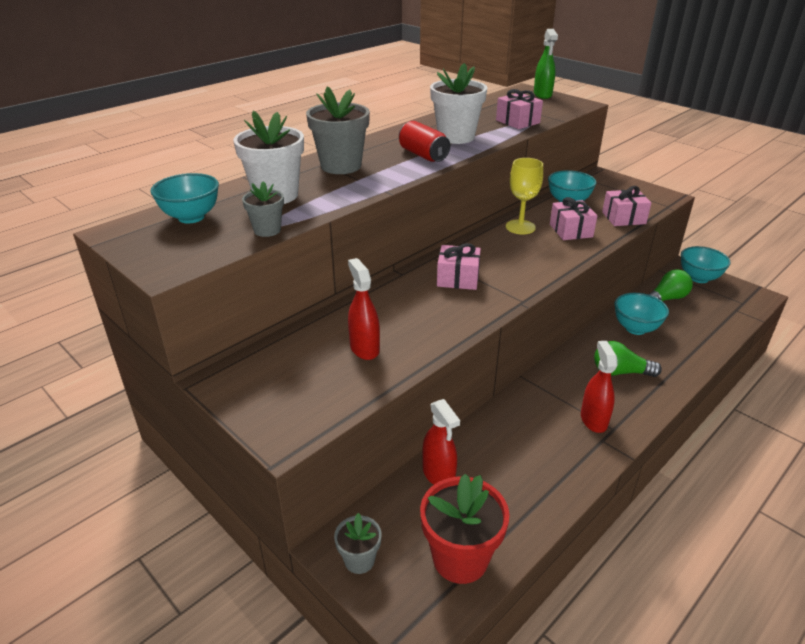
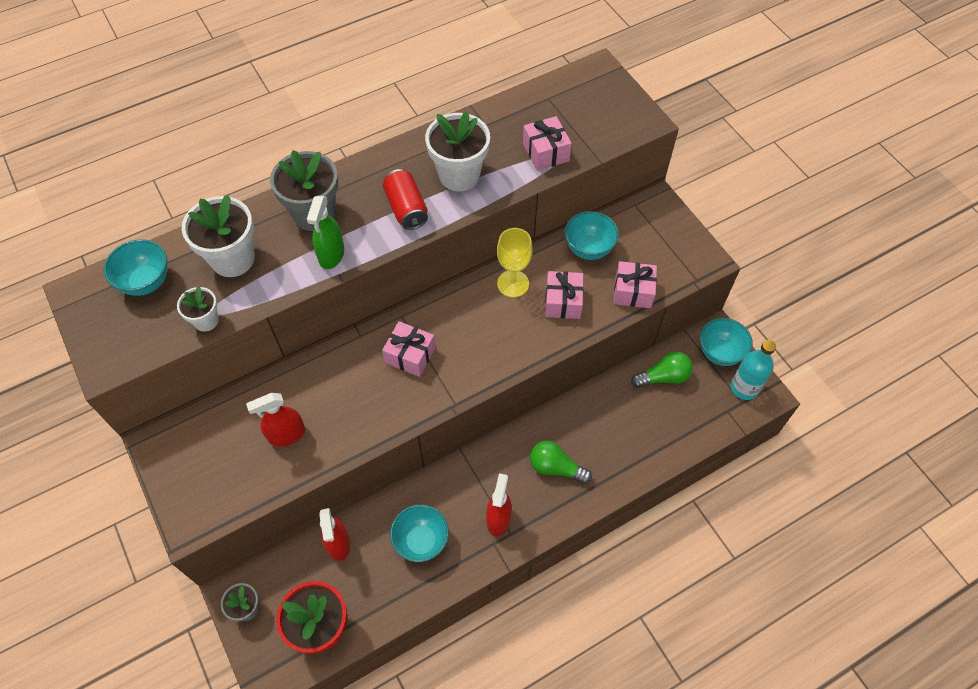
camera: 15 degrees right, 25 degrees up
(267, 230) = (206, 320): grey flower pot -> white flower pot
(364, 348) = (286, 434): red spray bottle -> red spray bottle turned 105 degrees counterclockwise
(542, 95) = (612, 88): green spray bottle -> green spray bottle (331, 255)
(635, 328) = (605, 413): turquoise bowl -> turquoise bowl (421, 541)
(736, 294) = (744, 387): none -> turquoise bottle

